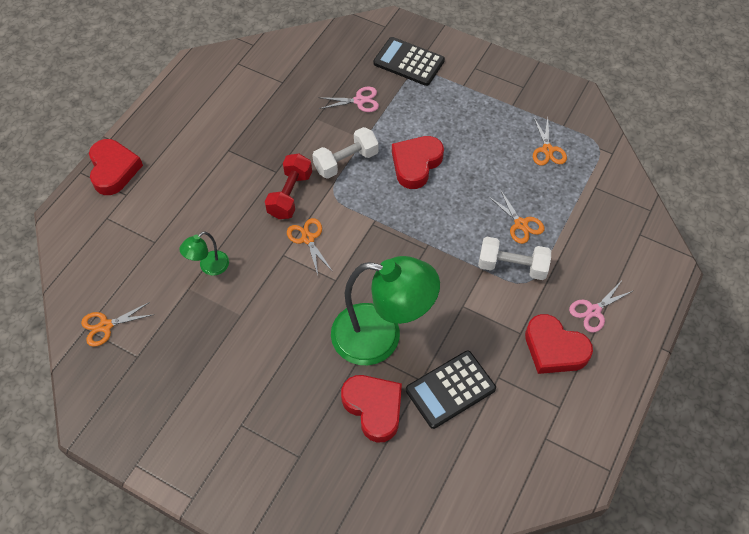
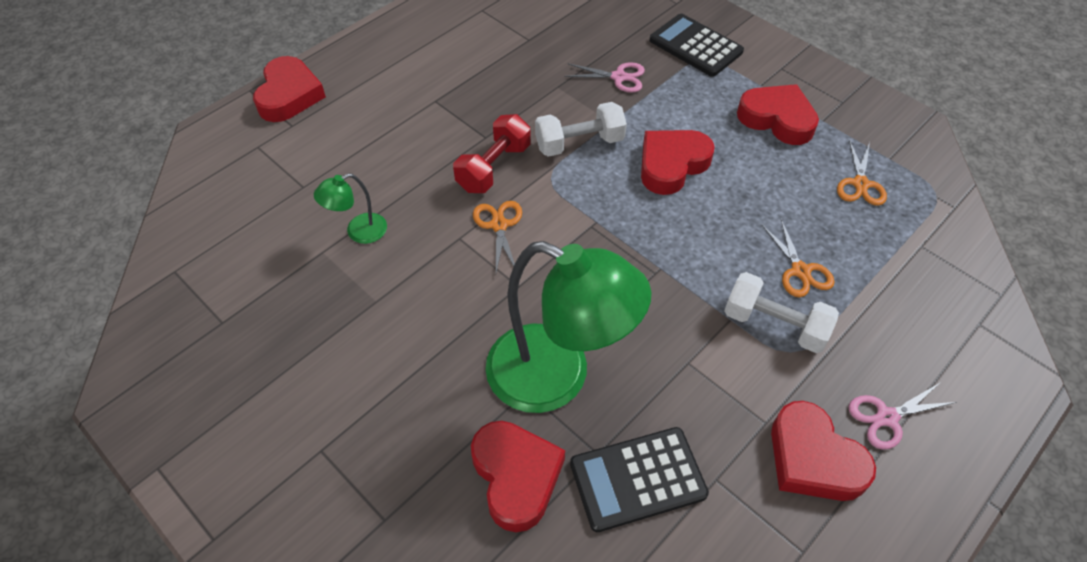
camera: 15 degrees right, 5 degrees down
(106, 326) = (200, 274): orange scissors -> none
(481, 111) = (777, 119): none -> red heart

